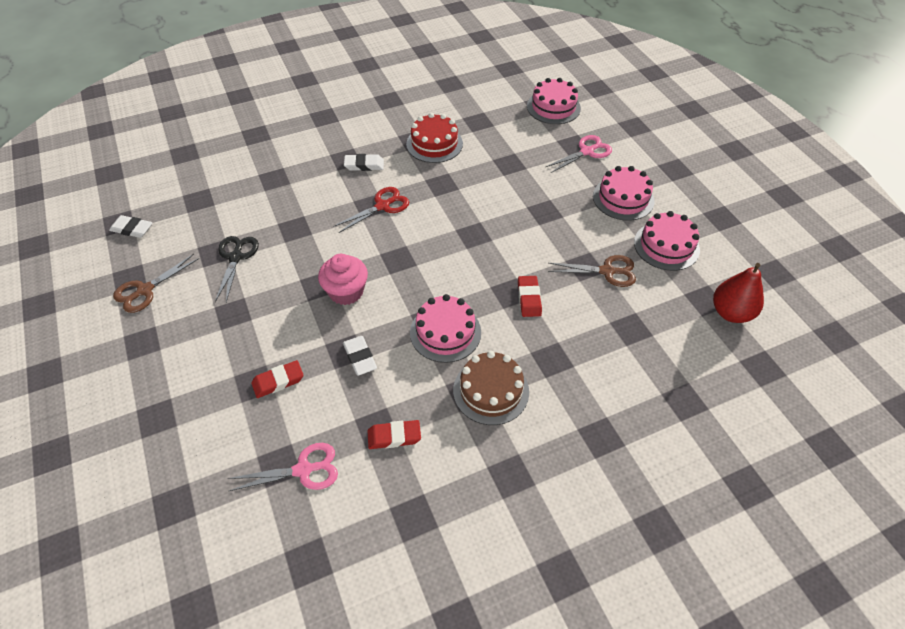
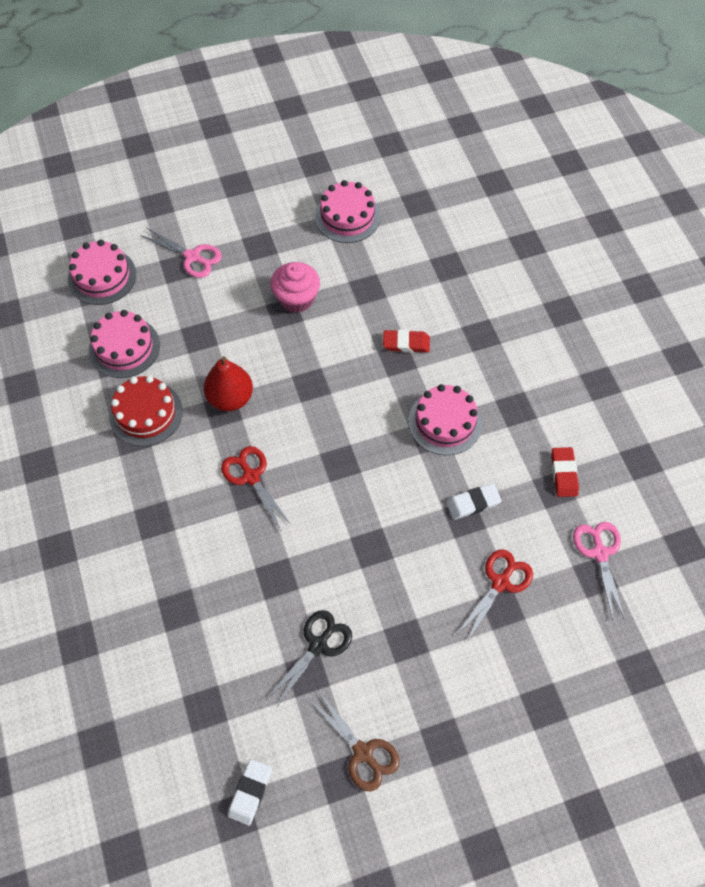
camera: 85 degrees left, 10 degrees up
(236, 257) = (318, 645): black scissors -> black scissors turned 120 degrees clockwise
(278, 381) = (500, 583): red eraser -> red scissors
(346, 291) = (383, 517): pink cupcake -> pink cupcake (296, 298)
(364, 165) = (171, 497): white eraser -> none
(491, 391) = (515, 389): brown cake -> none
(587, 152) = (192, 257): pink scissors -> pink scissors turned 150 degrees clockwise
(607, 271) = (376, 271): brown scissors -> none
(623, 198) = (274, 238): pink cake -> pink cake (124, 347)
(731, 313) = (434, 188): red pear -> red pear (230, 398)

